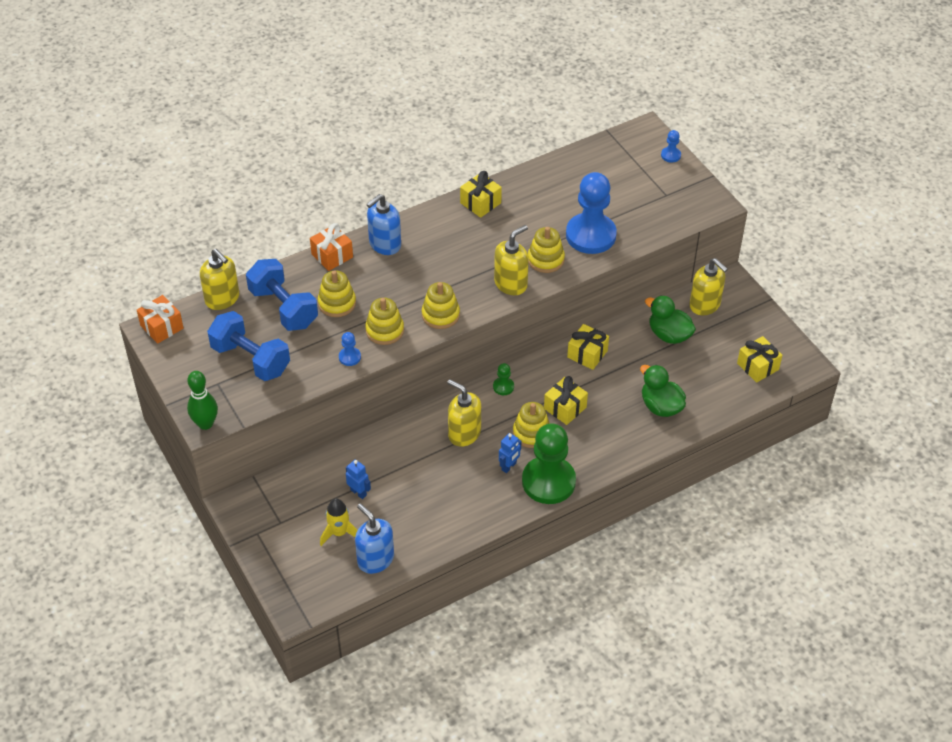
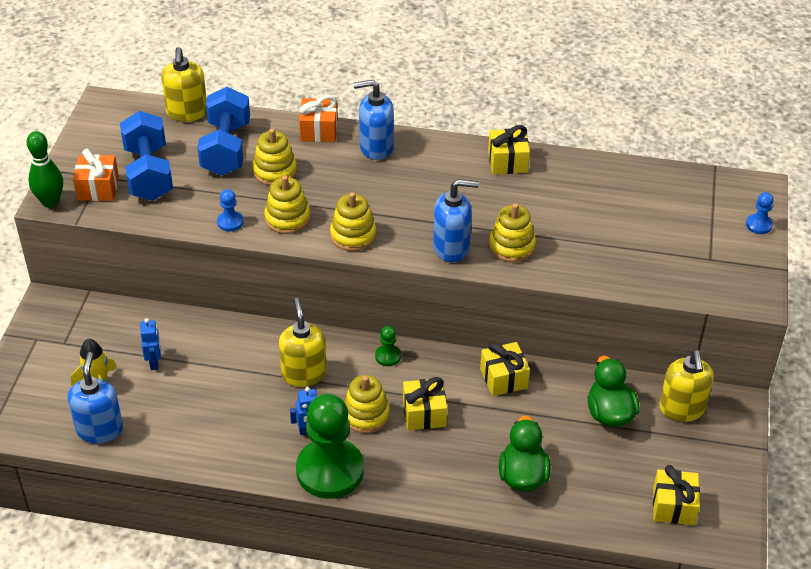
camera: 40 degrees right, 5 degrees down
(162, 327) = (114, 106): orange gift -> orange gift (98, 188)
(511, 284) = (451, 248): yellow soap dispenser -> blue soap dispenser
(590, 235) = (584, 251): blue pawn -> none

